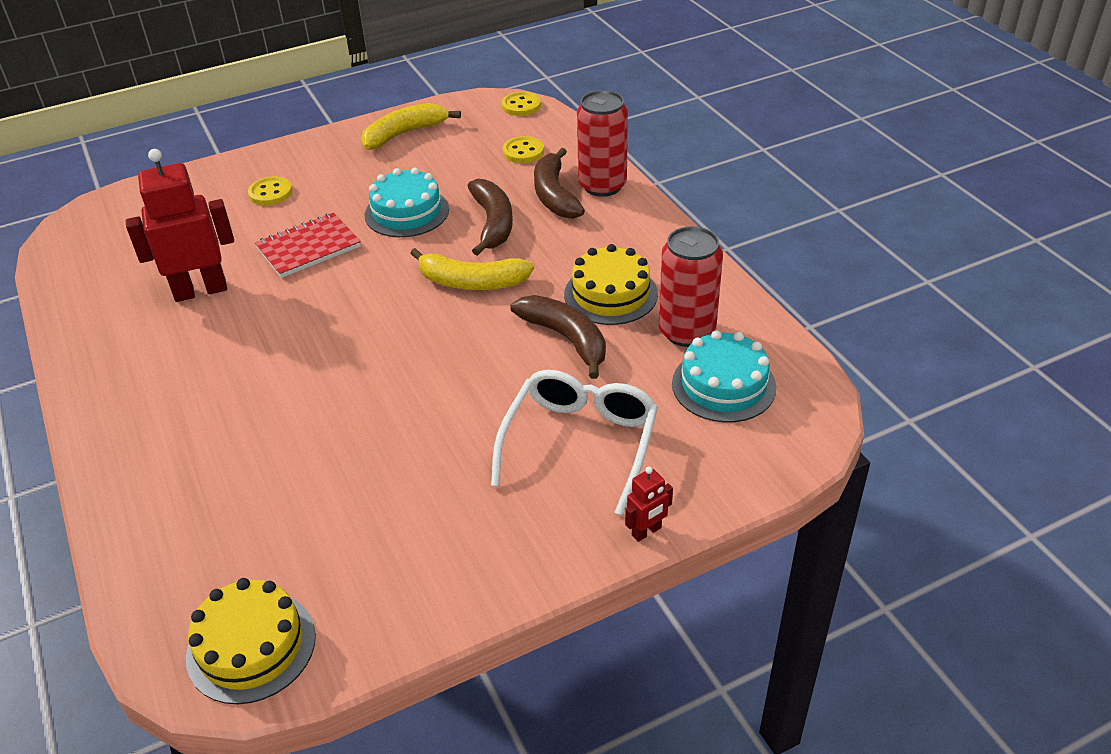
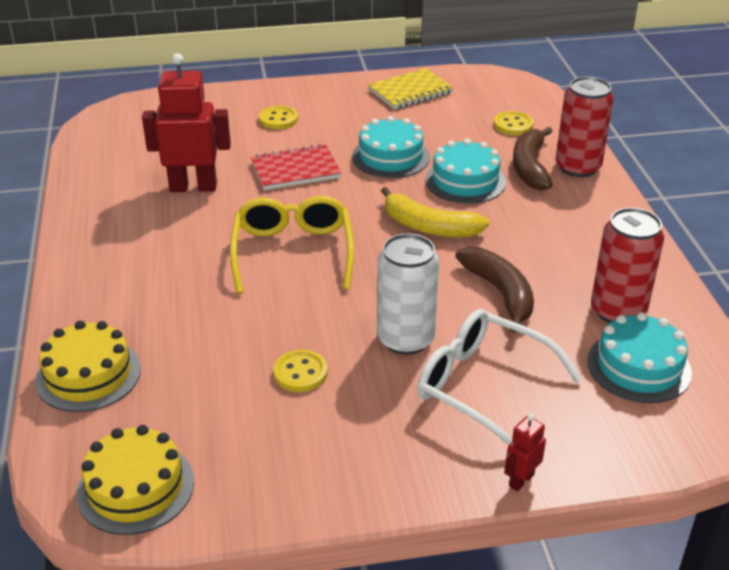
camera: 15 degrees right, 5 degrees down
(336, 342) = (293, 252): none -> yellow glasses
(404, 134) = (410, 91): yellow banana -> yellow notebook
(486, 411) = (405, 339): none -> white can
(493, 223) = (465, 181): brown banana -> turquoise cake
(521, 106) = (524, 86): yellow button -> yellow button (300, 373)
(580, 443) = (483, 387): white glasses -> white glasses turned 90 degrees counterclockwise
(610, 294) = (555, 263): yellow cake -> yellow cake (88, 375)
(646, 532) = (521, 480): red robot -> red robot turned 150 degrees clockwise

